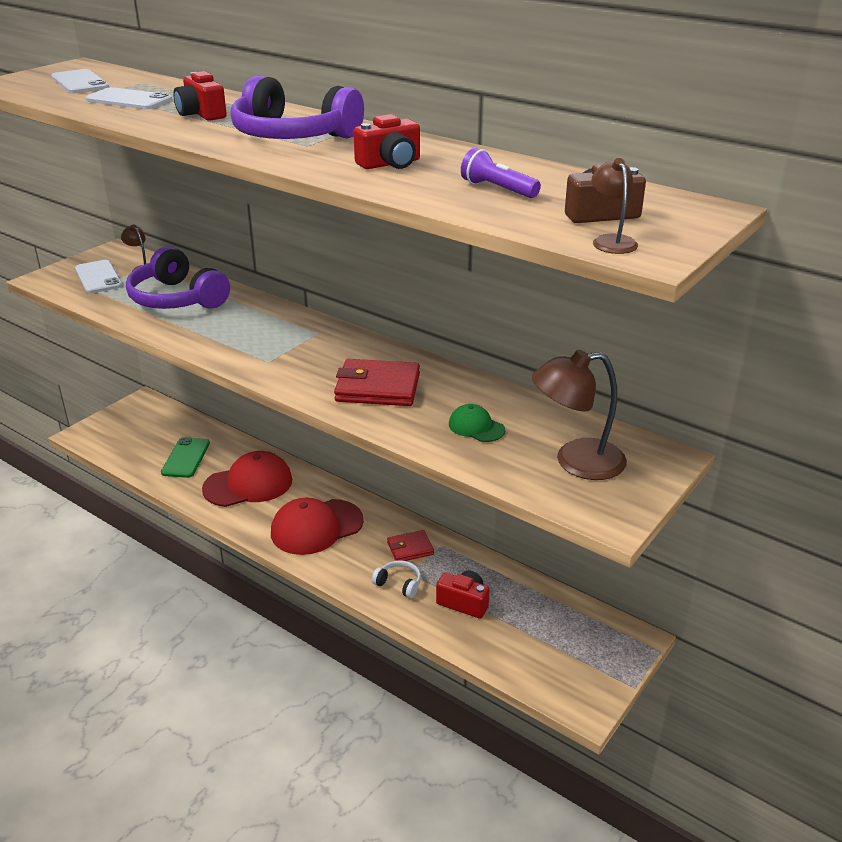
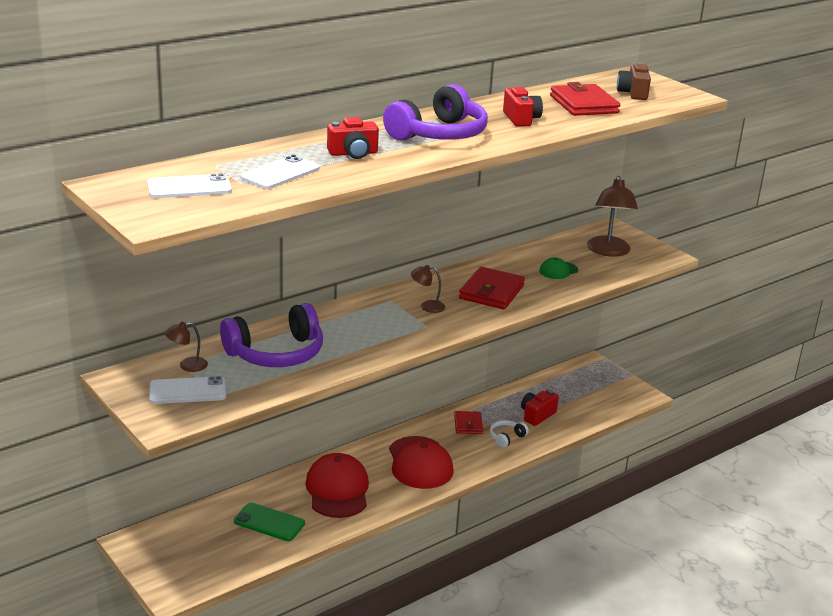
camera: 75 degrees left, 5 degrees down
(497, 189) = (583, 104): purple flashlight -> red wallet
(611, 241) = (672, 99): brown lamp -> brown lamp (427, 306)

